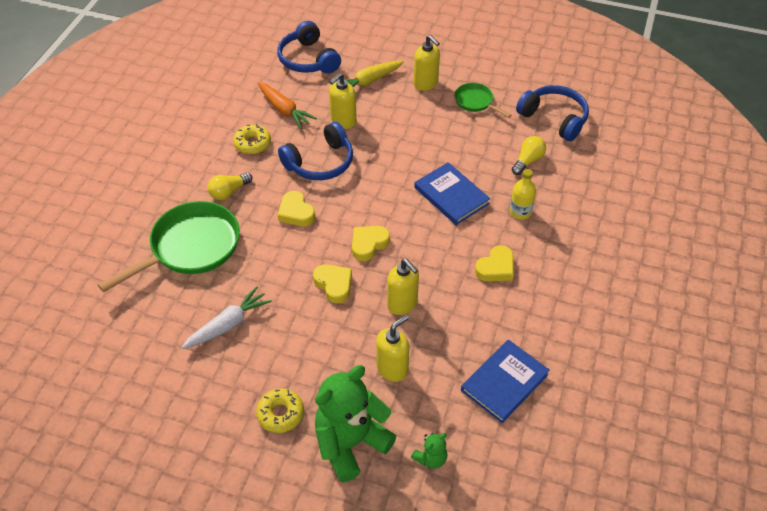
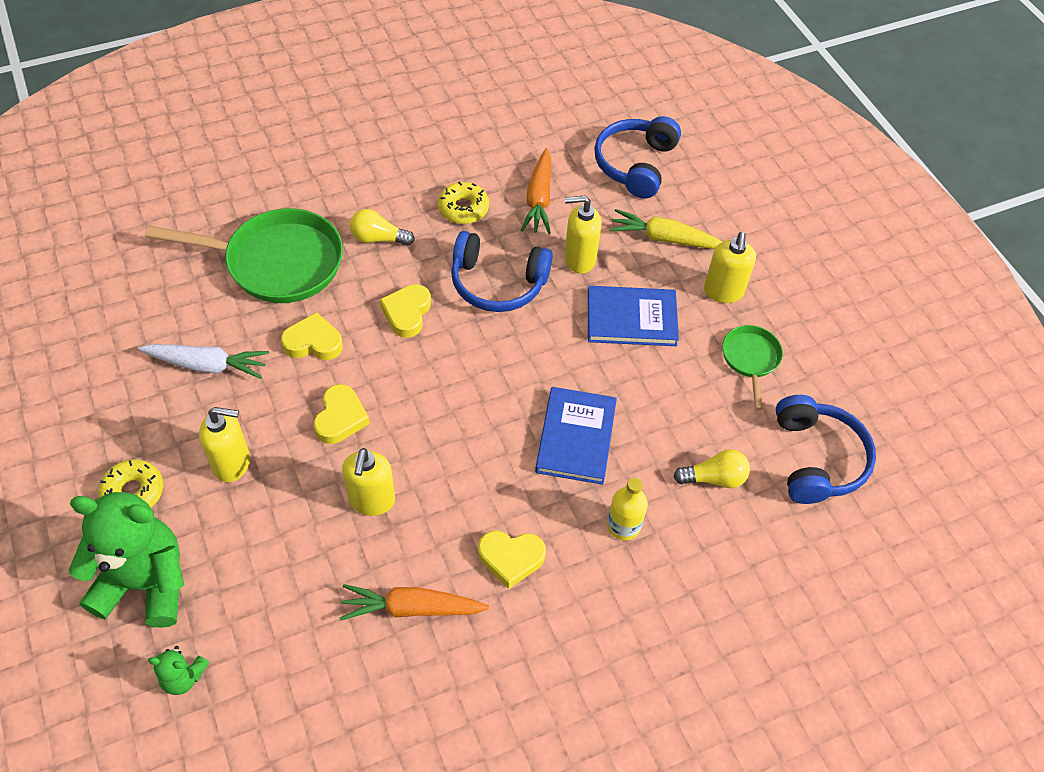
camera: 45 degrees right, 5 degrees up
(368, 244) = (426, 409): yellow heart -> yellow heart (313, 342)
(392, 369) = (274, 554): yellow soap dispenser -> yellow soap dispenser (232, 463)
(486, 327) = (412, 608): none -> orange carrot
(504, 382) = (348, 683): blue book -> blue book (631, 319)

